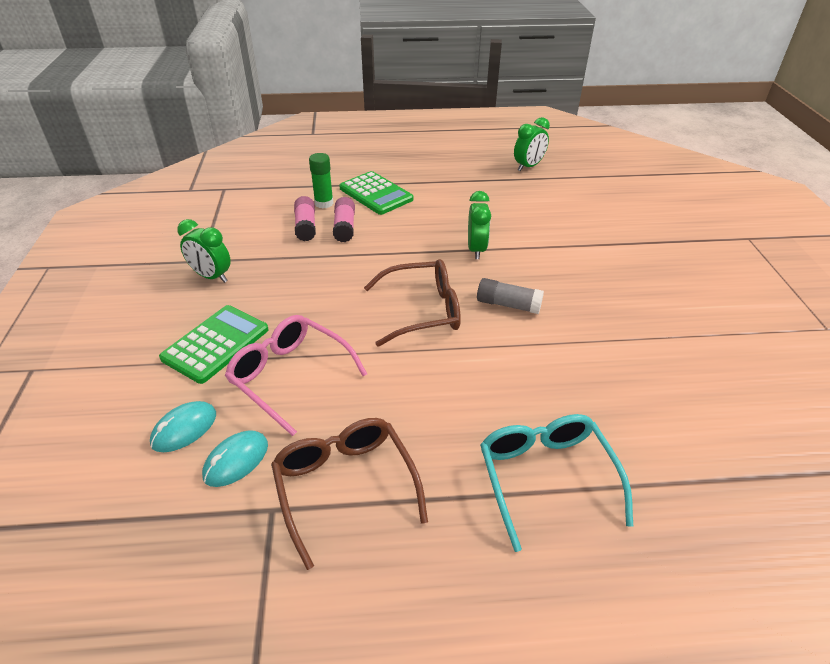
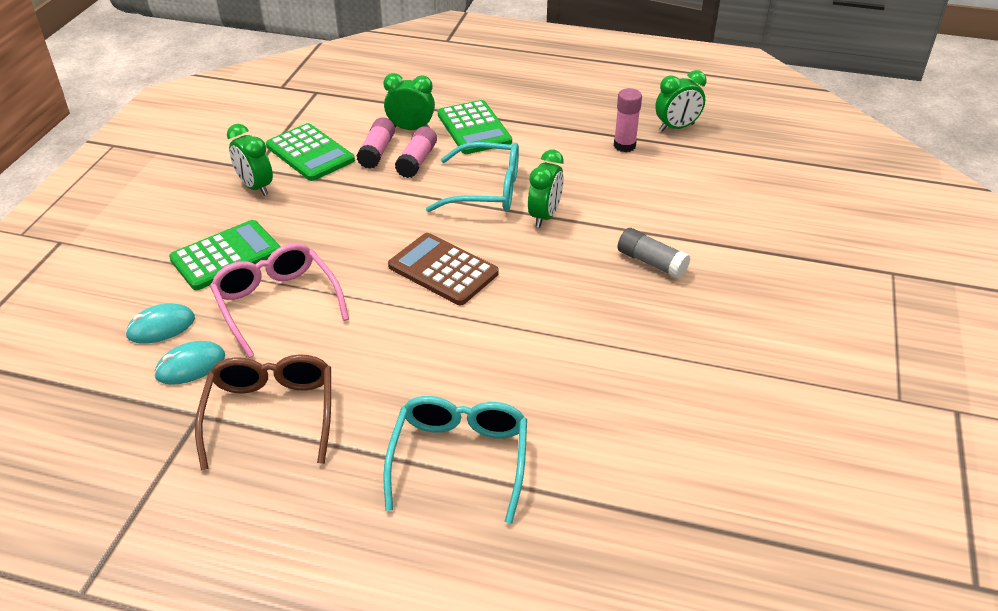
camera: 20 degrees right, 0 degrees up
(246, 238) = (310, 153): none -> green calculator
(324, 203) = (411, 129): green glue stick -> green clock
(416, 239) = (486, 190): none -> turquoise glasses
(422, 311) = (443, 270): brown glasses -> brown calculator
(500, 186) = (624, 146): none -> pink glue stick
(508, 305) = (538, 284): grey glue stick -> grey glue stick (651, 262)

